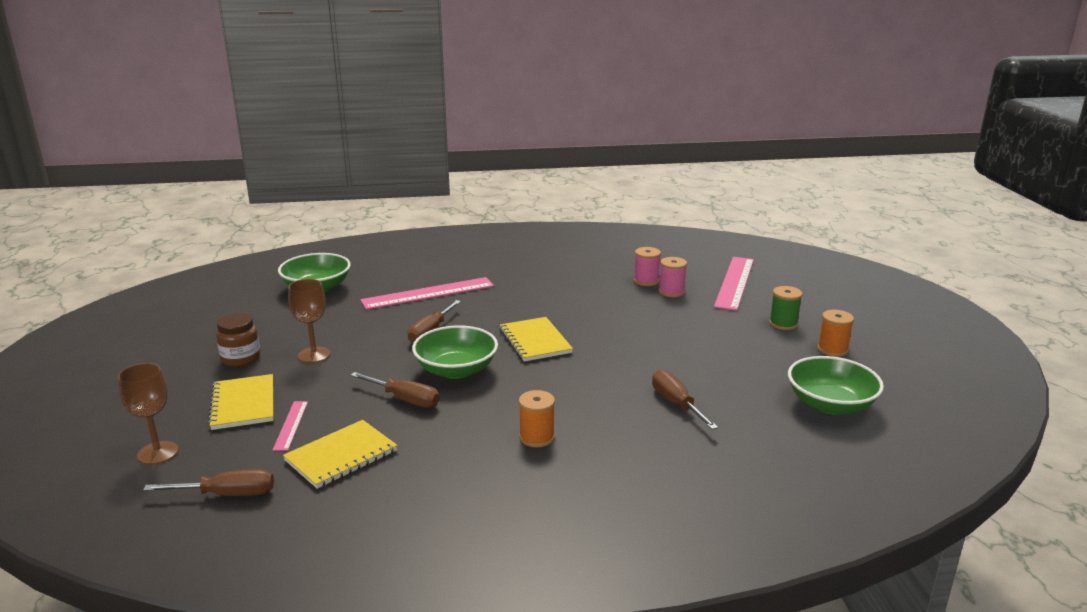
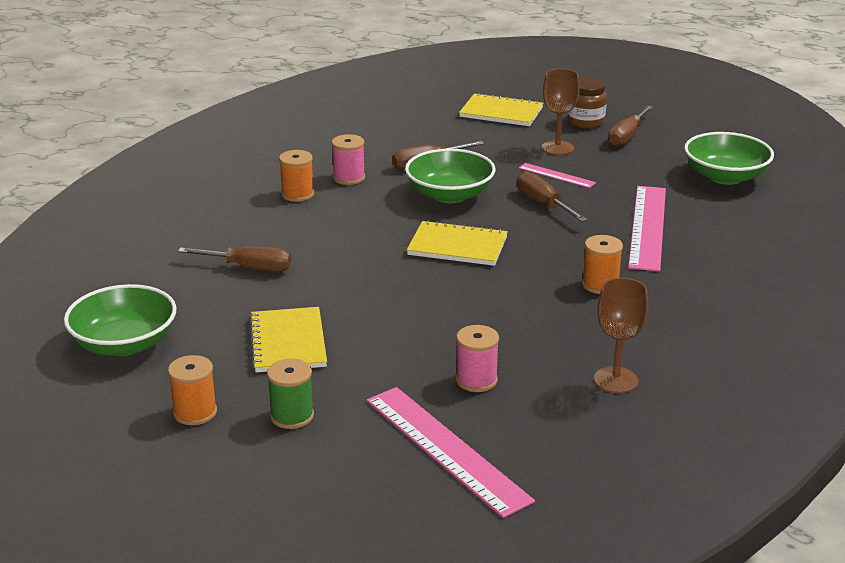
camera: 125 degrees right, 5 degrees up
(158, 453) = (465, 82): brown goblet -> brown goblet (615, 380)
(227, 495) = (384, 93): brown screwdriver -> brown screwdriver (627, 136)
(291, 425) = (445, 121): pink ruler -> pink ruler (556, 175)
(341, 456) = (379, 128): yellow notebook -> yellow notebook (287, 342)
(525, 288) = (600, 285): none -> orange spool
(646, 281) = (532, 377): pink spool -> pink spool (349, 178)

